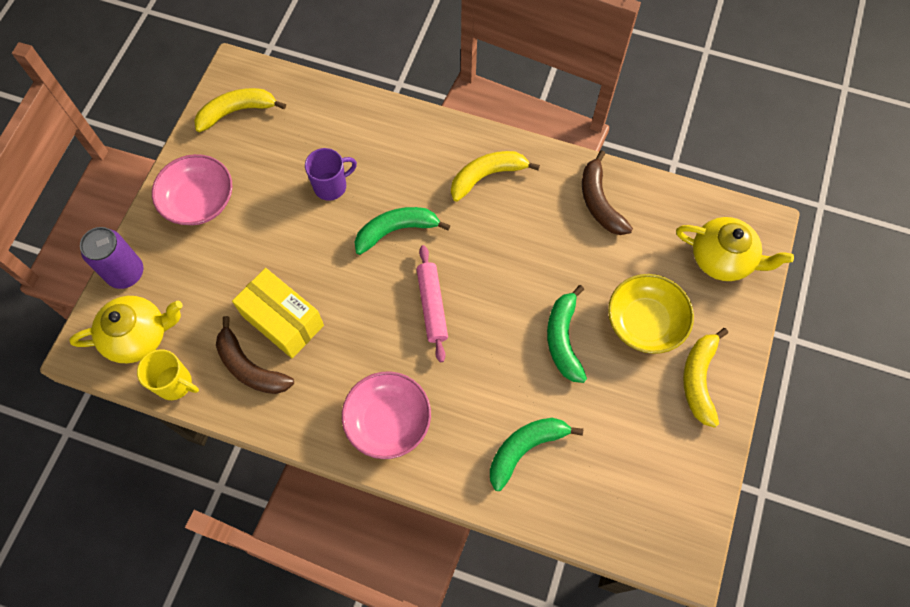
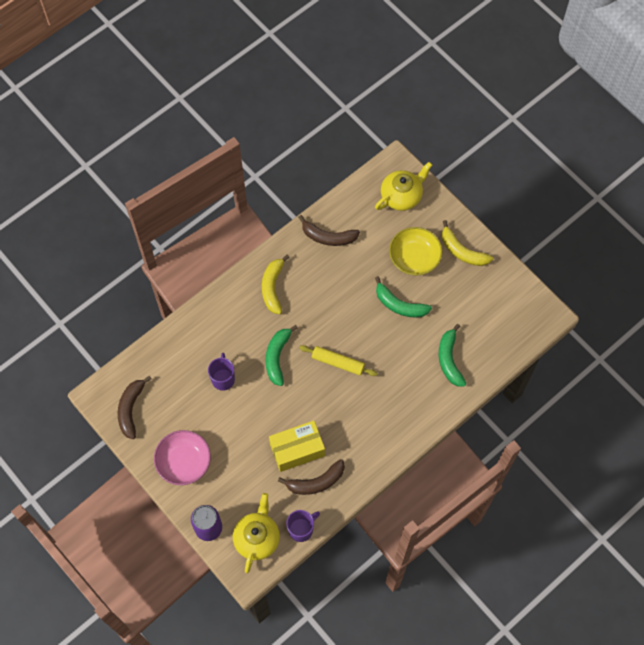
camera: 60 degrees left, 0 degrees up
(175, 383) = (301, 529): yellow mug -> purple mug
(237, 111) = (131, 409): yellow banana -> brown banana
(388, 420) = (393, 422): pink bowl -> none
(432, 306) = (338, 363): pink rolling pin -> yellow rolling pin

